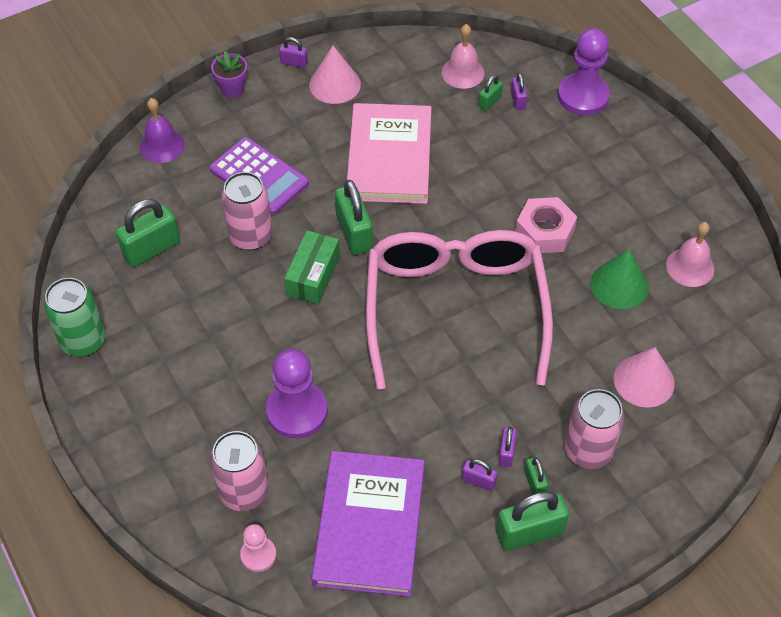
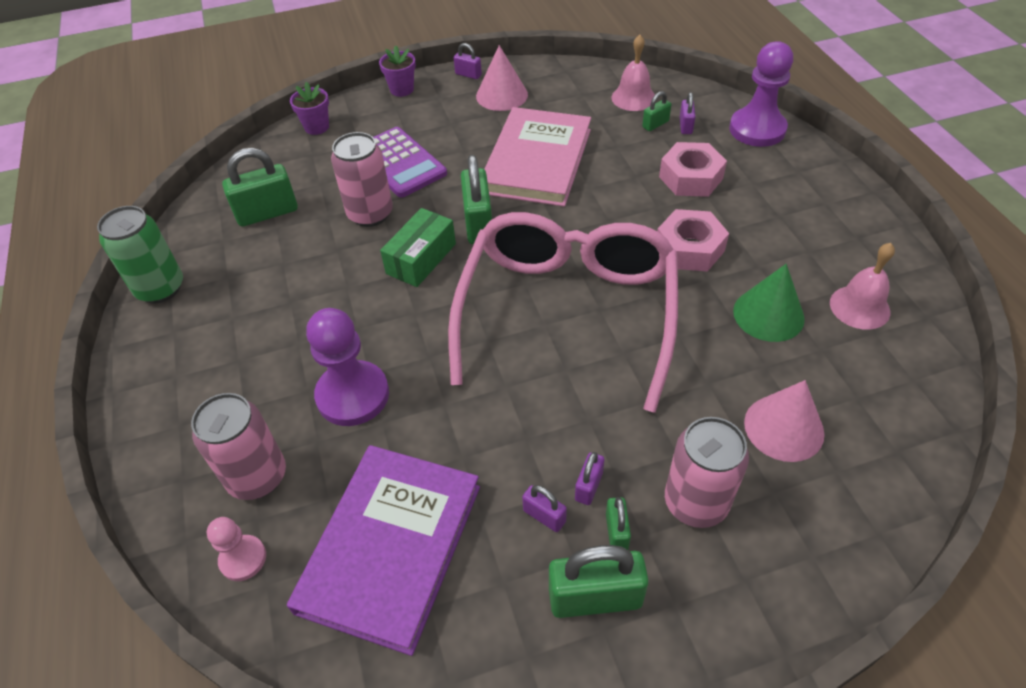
camera: 15 degrees right, 5 degrees down
(162, 145) = (317, 127): purple bell -> purple flower pot
(532, 158) = (691, 178): none -> pink nut

